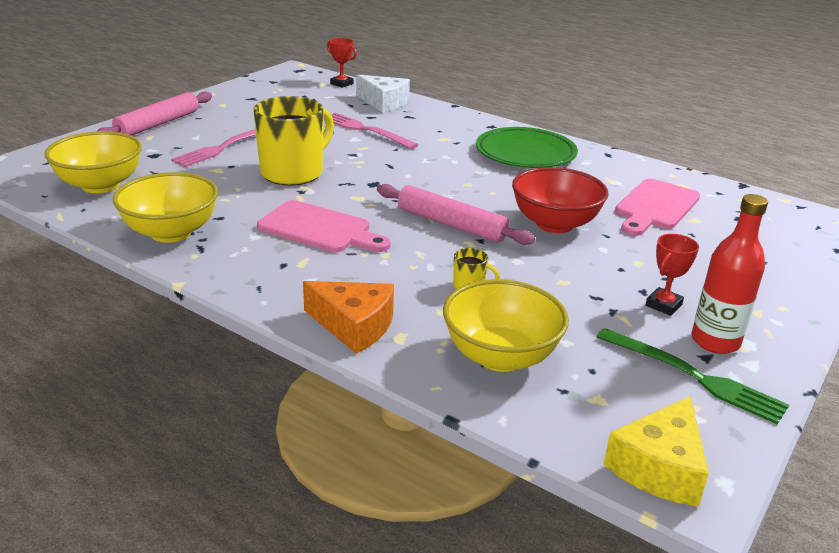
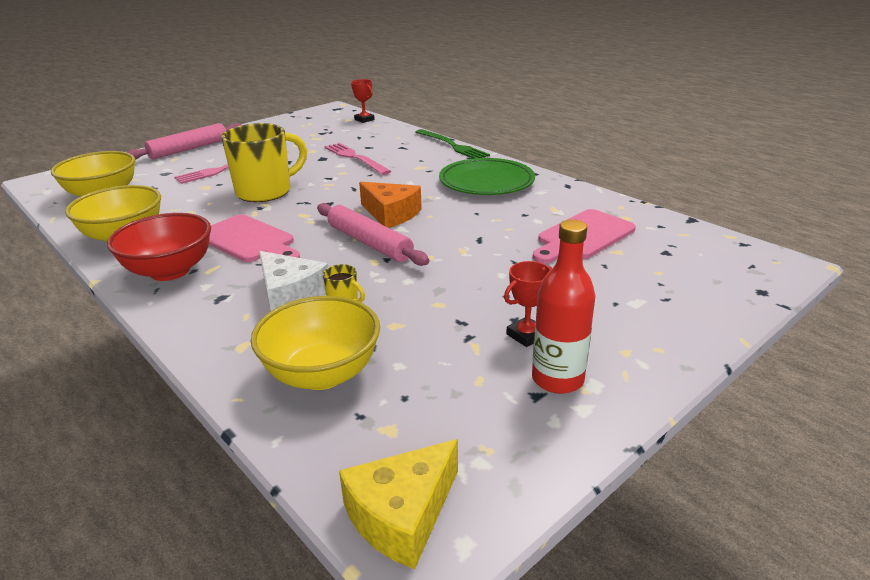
camera: 15 degrees right, 0 degrees up
(354, 326) = (209, 331): orange cheese -> orange cheese (391, 214)
(384, 102) = (389, 135): white cheese -> white cheese (290, 295)
(554, 224) = (469, 248): red bowl -> red bowl (170, 271)
(694, 376) = (508, 415): green fork -> green fork (452, 145)

